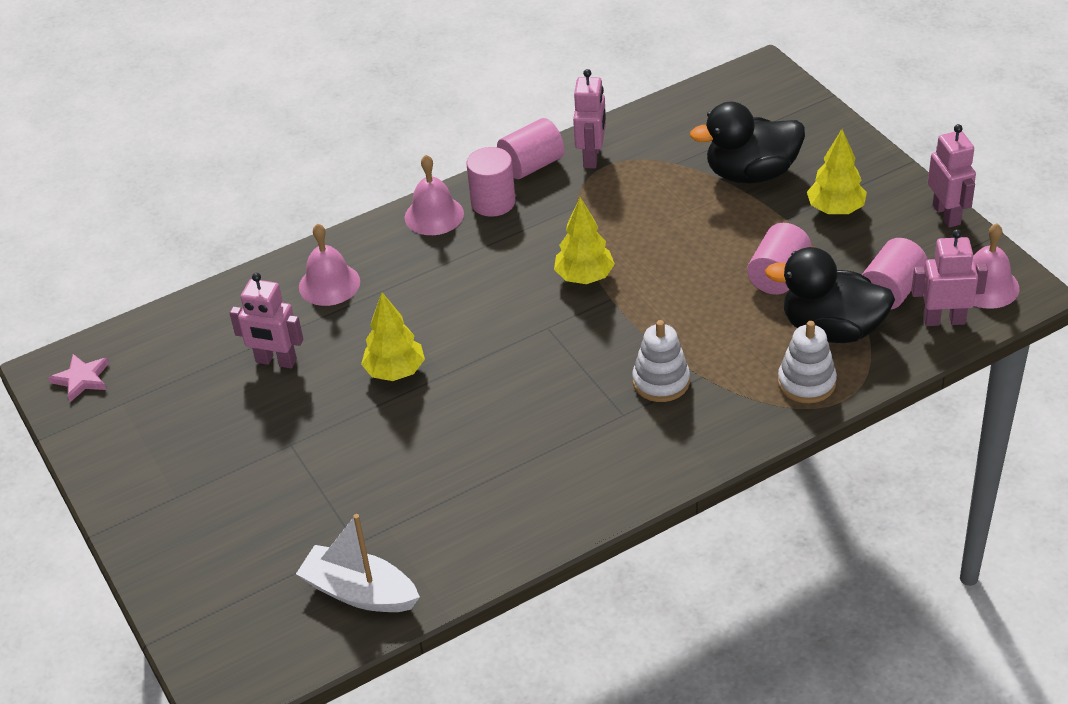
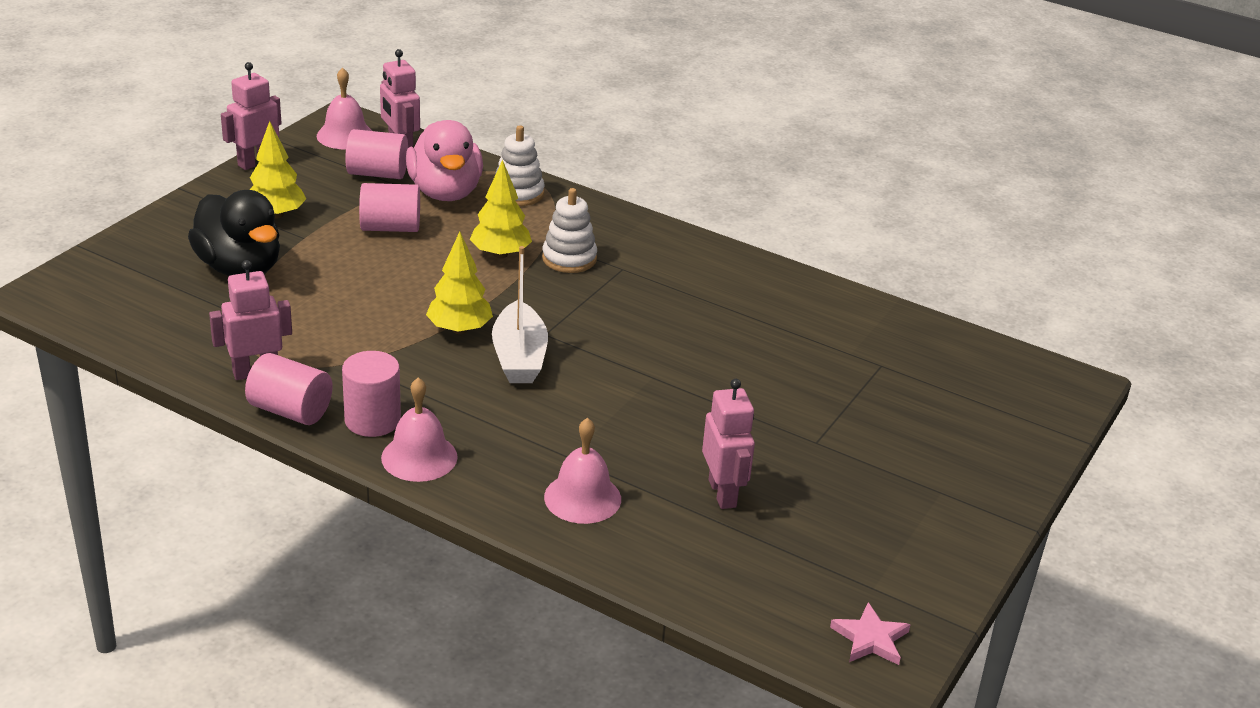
camera: 125 degrees left, 10 degrees down
(360, 592) = (923, 347): white boat -> white boat (519, 357)
(395, 372) = (673, 407): yellow tree -> yellow tree (500, 254)
(831, 329) = (445, 192): black duck -> pink duck

